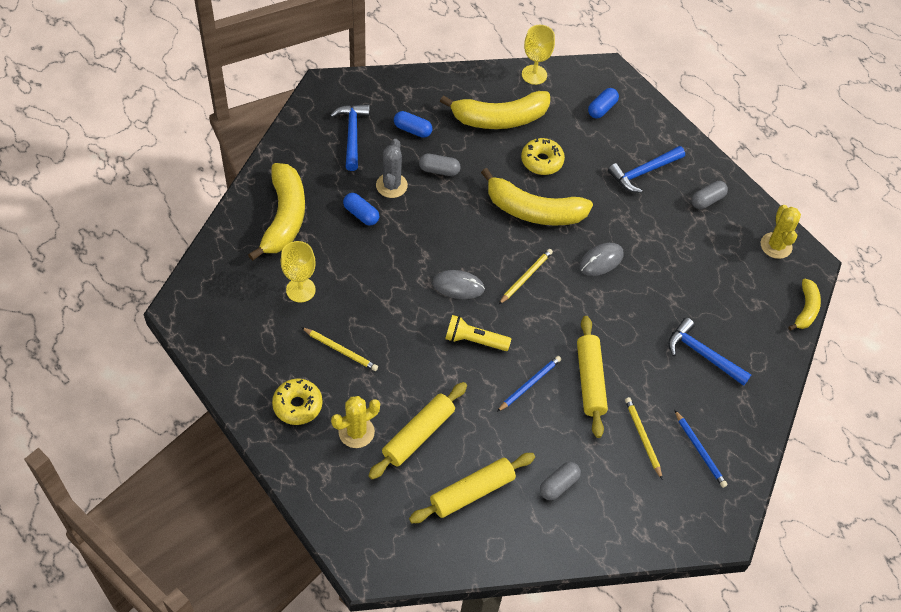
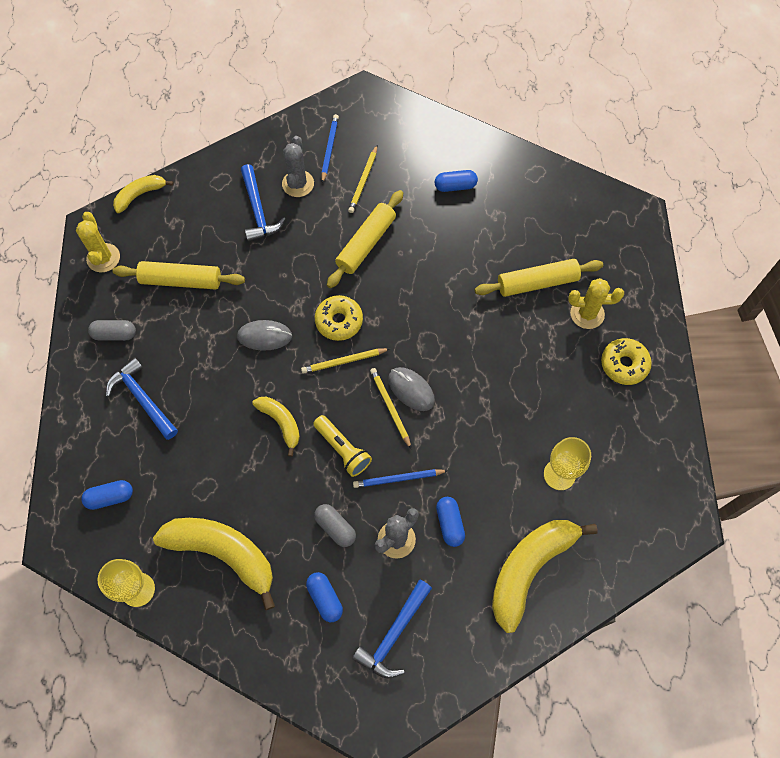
camera: 140 degrees left, 10 degrees up
(340, 350) = (558, 392): yellow pencil -> yellow pencil (390, 407)
(472, 492) = (525, 218): yellow rolling pin -> yellow rolling pin (181, 280)
(474, 340) = (434, 331): yellow flashlight -> yellow flashlight (343, 449)
(529, 384) = (417, 269): blue pencil -> blue pencil (398, 478)
(533, 211) = (281, 423): yellow banana -> yellow banana, size x0.54
(542, 161) = (226, 473): yellow donut -> yellow donut (339, 321)
(559, 485) = (455, 186): grey capsule -> blue capsule
(643, 172) = (142, 398): blue hammer -> blue hammer turned 135 degrees counterclockwise
(694, 399) = (298, 184): none -> grey cactus
(776, 245) = (103, 258): yellow cactus -> yellow cactus turned 45 degrees counterclockwise

